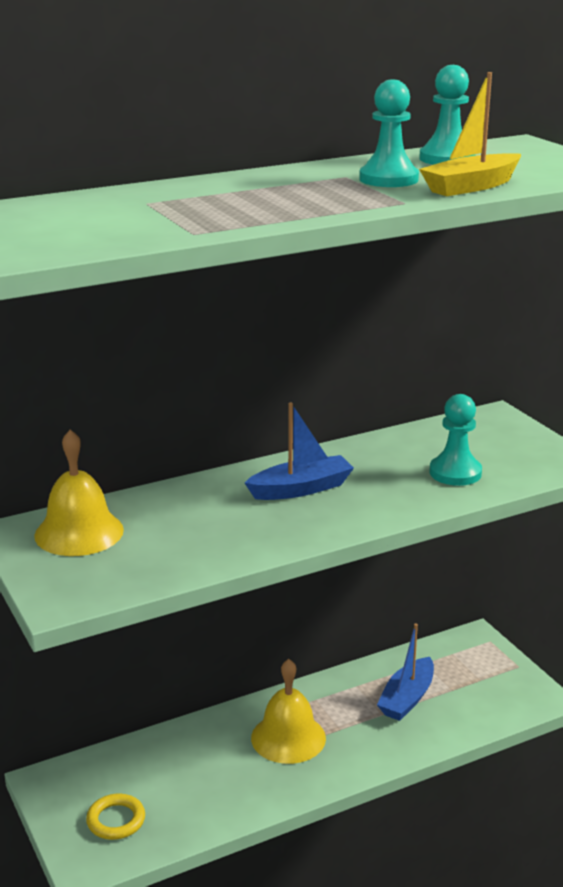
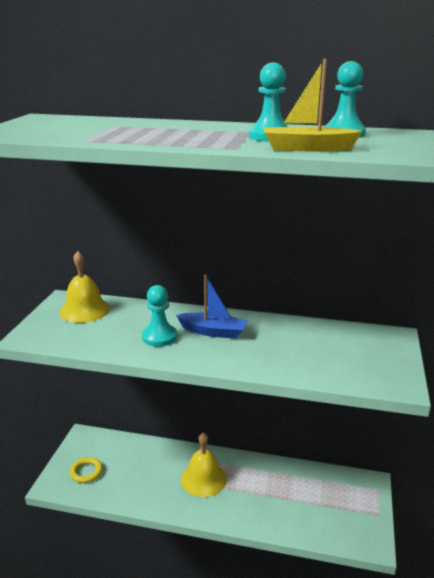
camera: 40 degrees right, 0 degrees up
(407, 698) = (288, 495): blue boat -> none
(455, 473) = (312, 359): turquoise pawn -> turquoise pawn (159, 337)

